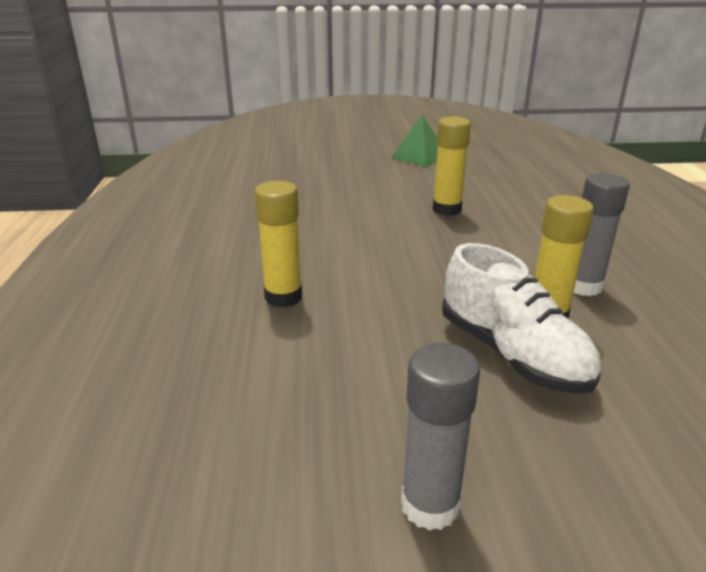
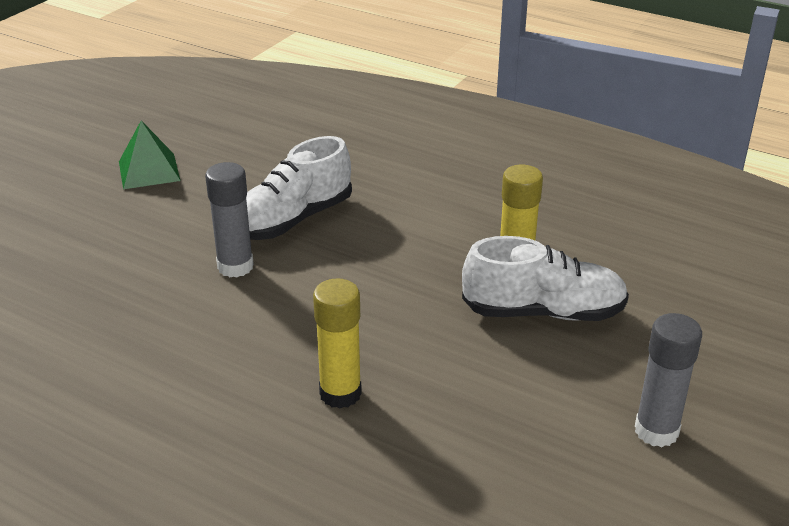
camera: 55 degrees left, 5 degrees up
(446, 209) = (292, 220): yellow glue stick -> white shoe
(583, 286) = (494, 229): grey glue stick -> grey glue stick (235, 266)

